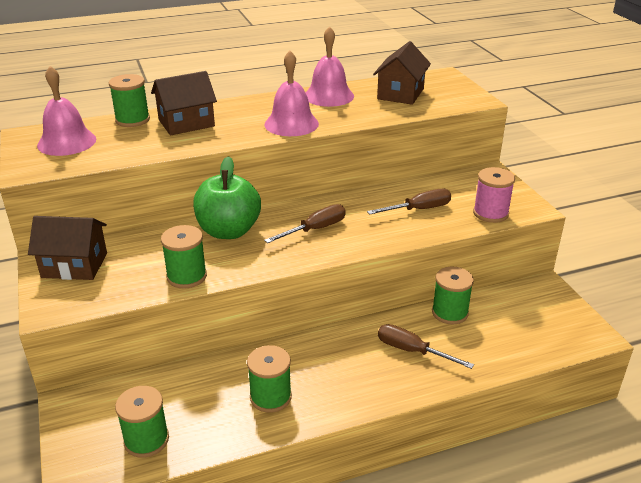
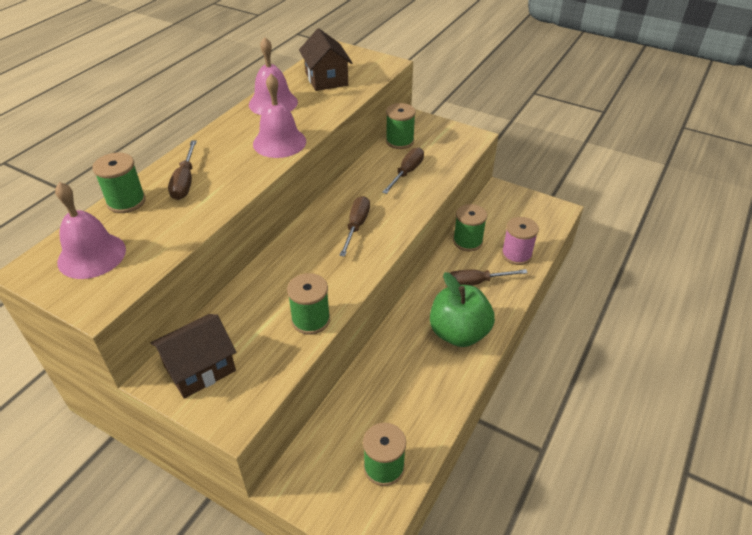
camera: 40 degrees left, 10 degrees up
(186, 123) = (185, 181): brown house -> brown screwdriver
(229, 231) = (292, 263): green apple -> green apple (458, 333)
(270, 397) = (428, 374): green spool -> green spool (399, 141)
(490, 213) = (454, 153): pink spool -> pink spool (516, 254)

